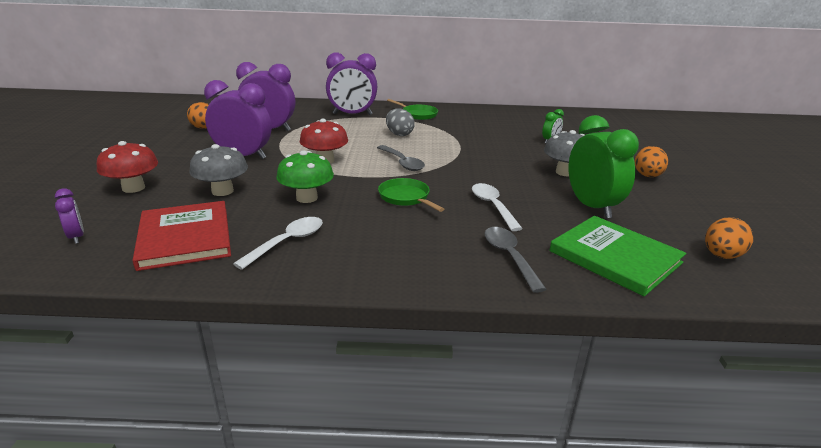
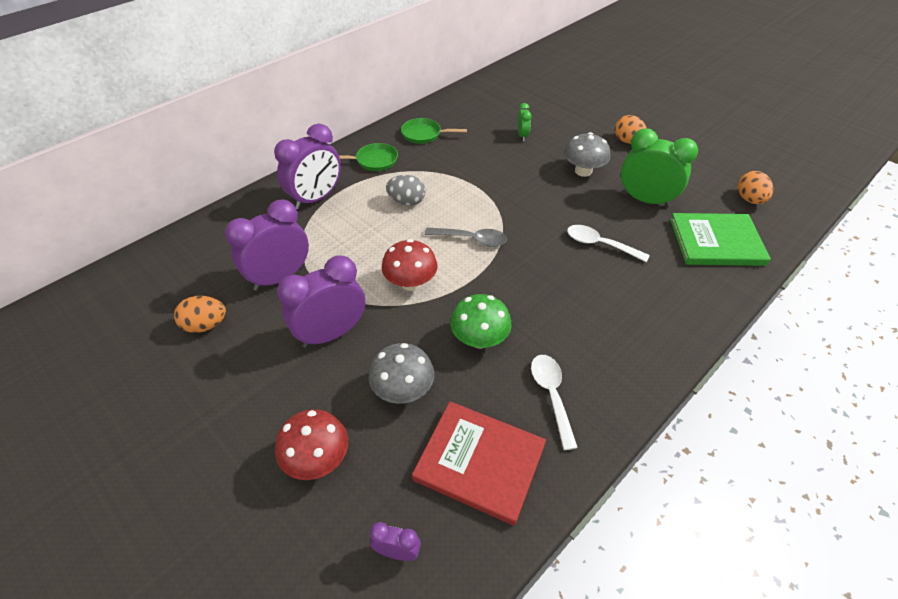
camera: 45 degrees left, 20 degrees up
(406, 198) = (540, 279): green pan -> green pan (424, 134)
(509, 257) = (677, 288): grey spoon -> none

